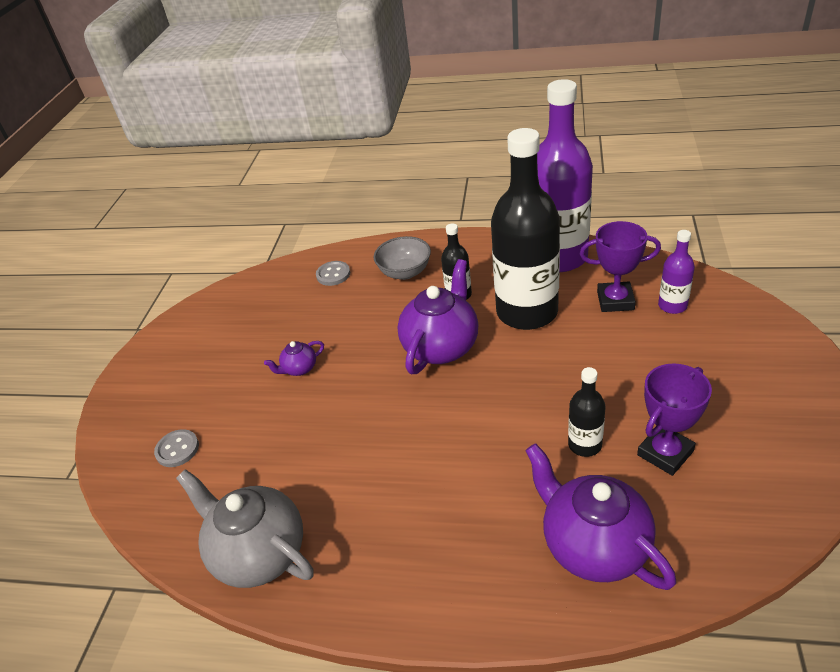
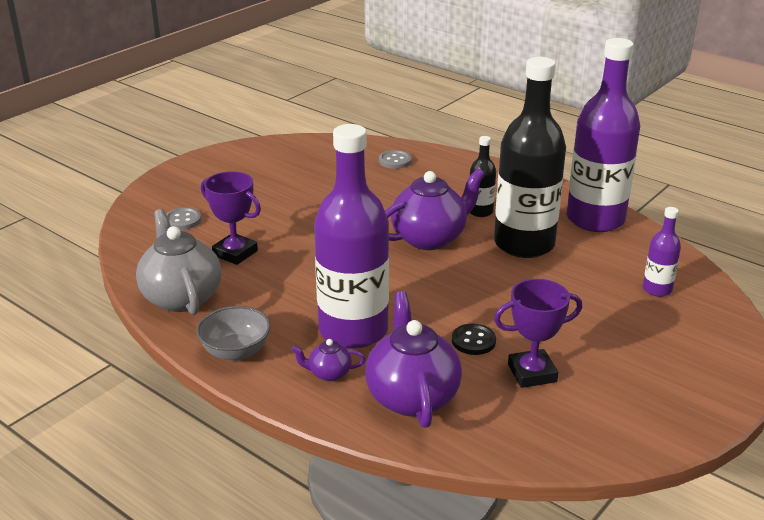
camera: 25 degrees right, 10 degrees down
(299, 369) = (309, 209): purple teapot -> purple teapot (329, 373)
(405, 272) = (453, 180): grey bowl -> grey bowl (236, 351)
(469, 495) = (353, 330): none -> purple bottle
(584, 445) = (473, 341): black bottle -> black button
(615, 301) = (609, 266): purple trophy -> purple trophy (235, 253)

